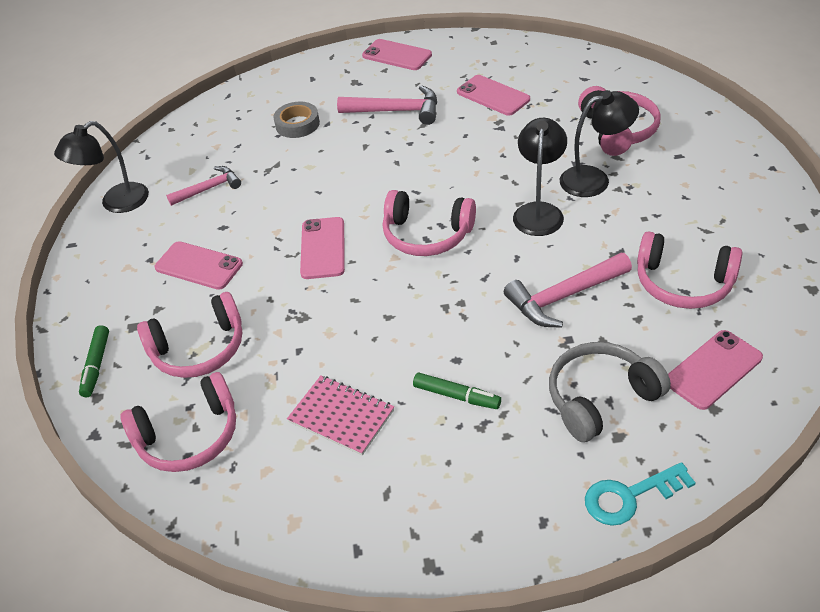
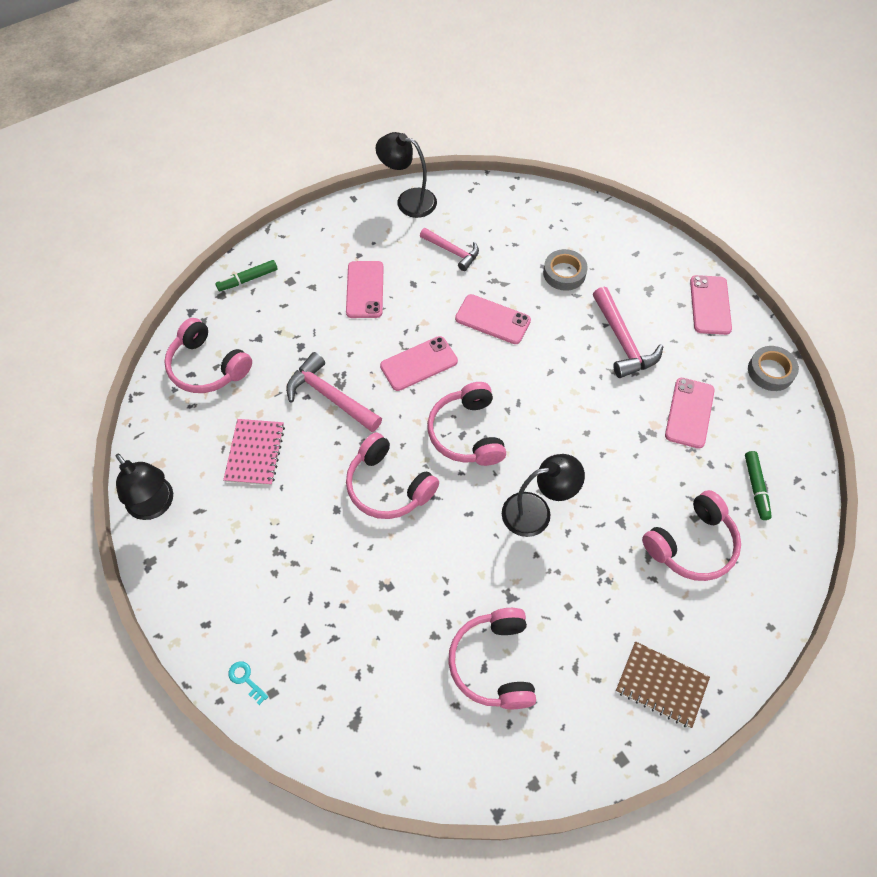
camera: 60 degrees right, 15 degrees up
(199, 349) = (284, 333): pink headphones -> pink headphones (388, 486)
(456, 396) = (300, 523): green marker -> green marker (755, 488)
(481, 45) = (770, 371): none -> grey tape
(564, 297) = (436, 567): pink hammer -> pink hammer (330, 396)
(594, 179) = (604, 545): black lamp -> black lamp (155, 506)
(600, 398) = (334, 630): grey headphones -> none
(629, 496) = (246, 679): turquoise key -> turquoise key, size x0.55
(713, 369) = (397, 714): pink phone -> pink phone (492, 319)
(740, 184) = (661, 685): none -> brown notebook

